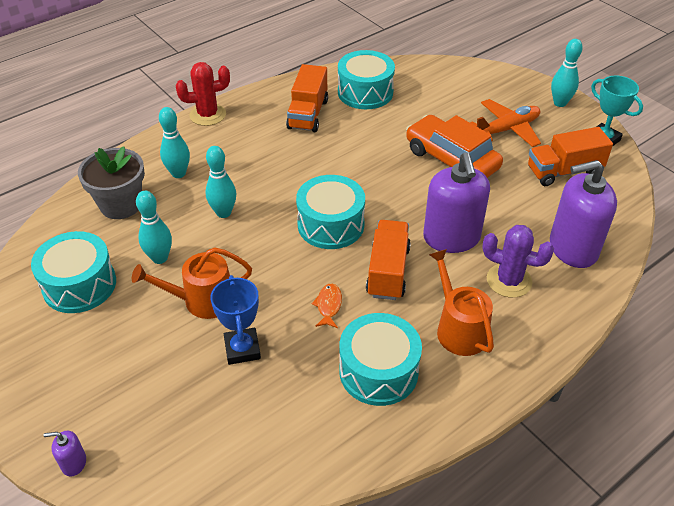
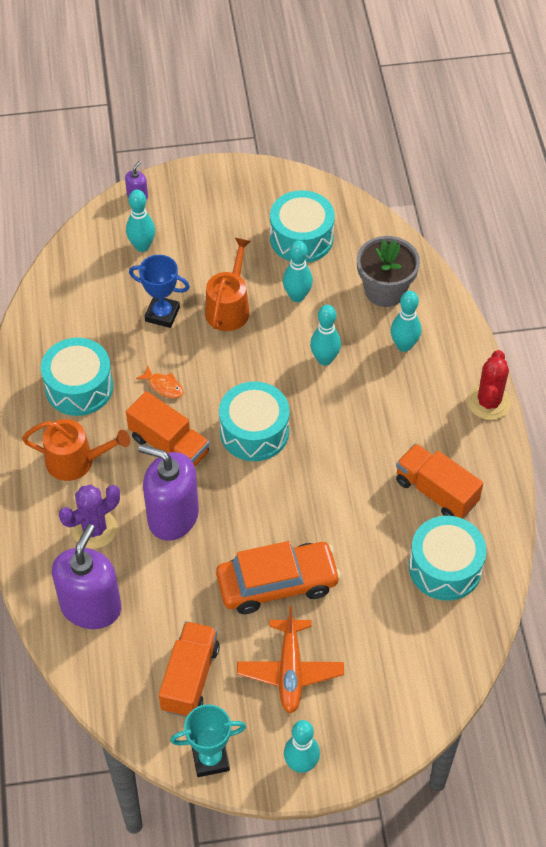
camera: 120 degrees right, 10 degrees up
(155, 415) = (142, 246): none -> turquoise bowling pin

